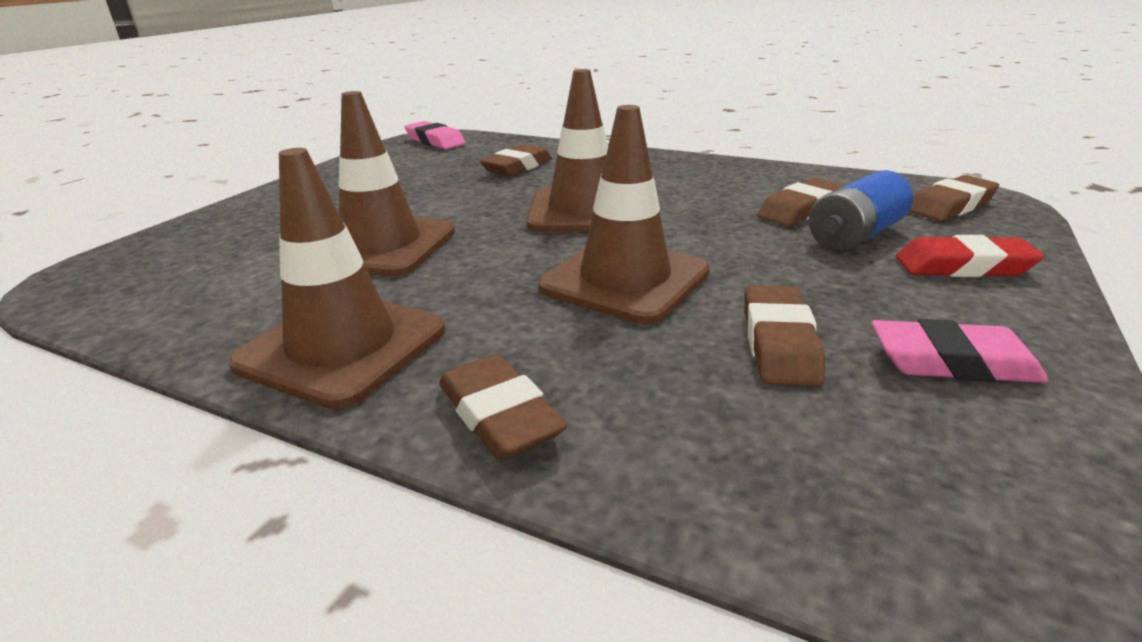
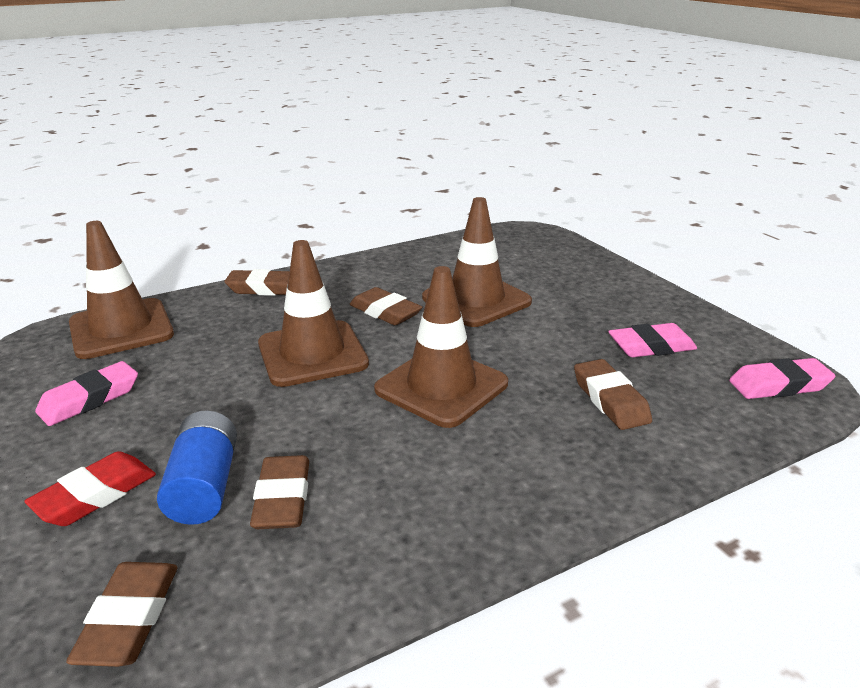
camera: 125 degrees right, 0 degrees up
(342, 347) = (365, 272): brown traffic cone -> brown traffic cone (121, 329)
(415, 171) = (651, 346): none -> pink eraser
(779, 343) = (187, 364): brown eraser -> brown eraser (385, 312)

